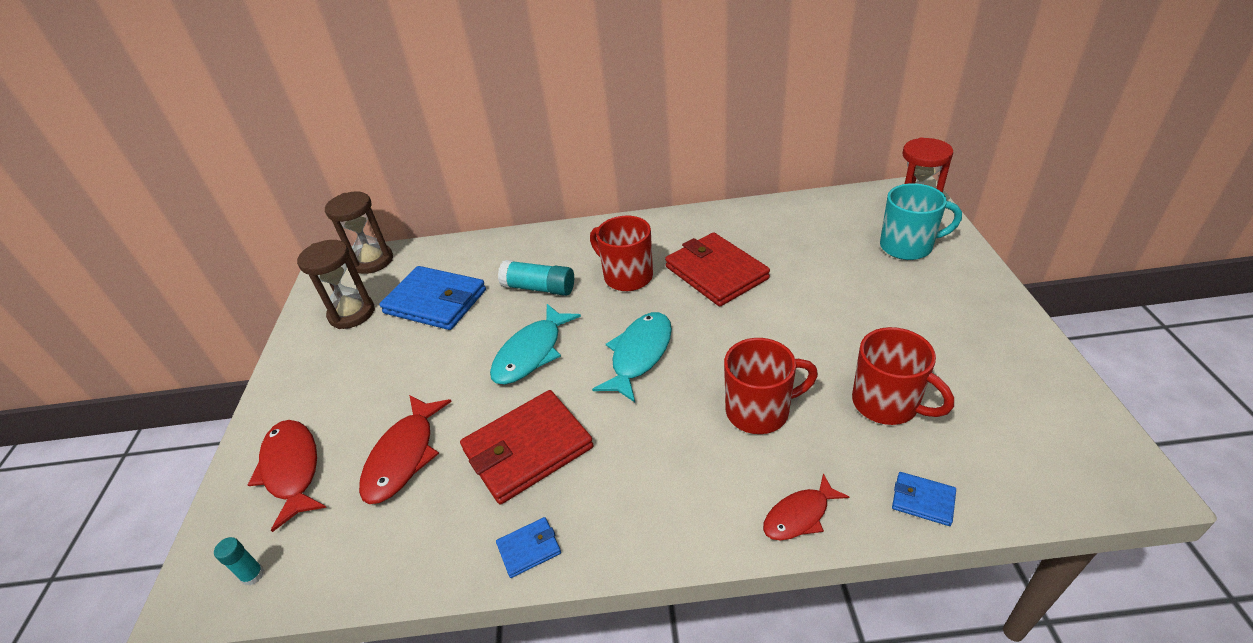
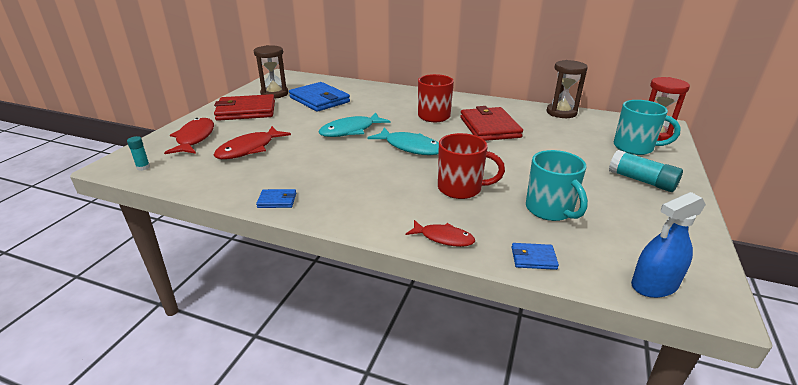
camera: 20 degrees right, 10 degrees down
(372, 261) = (302, 78): brown hourglass -> brown hourglass (561, 113)
(527, 449) = (313, 164): red wallet -> red wallet (246, 111)
(539, 288) = (378, 108): turquoise glue stick -> turquoise glue stick (641, 180)
(639, 355) = (410, 147): turquoise fish -> turquoise fish turned 75 degrees clockwise
(799, 515) = (443, 238): red fish -> red fish turned 150 degrees counterclockwise
(887, 404) = (550, 210): red mug -> turquoise mug
(922, 500) = (533, 258): blue wallet -> blue wallet turned 45 degrees counterclockwise
(1068, 481) = (654, 285): none -> blue spray bottle

